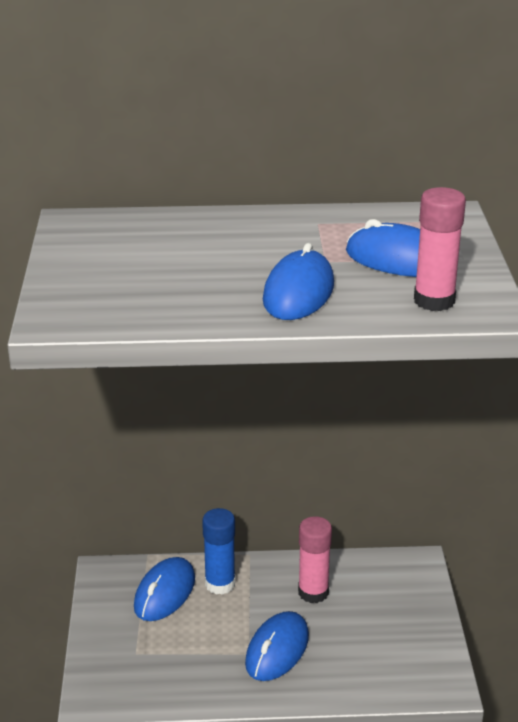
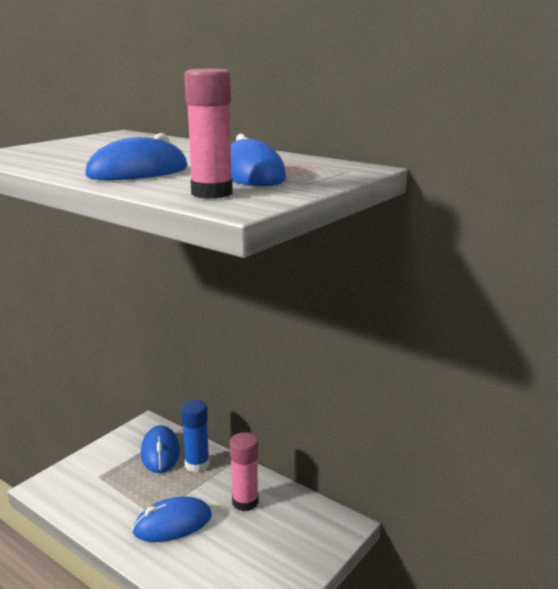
camera: 40 degrees right, 10 degrees down
(165, 593) = (160, 452): blue mouse -> blue mouse turned 75 degrees counterclockwise

